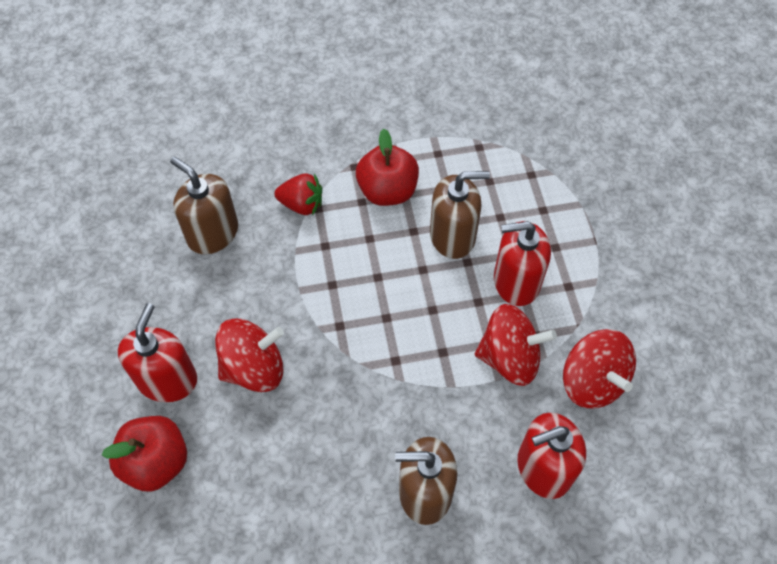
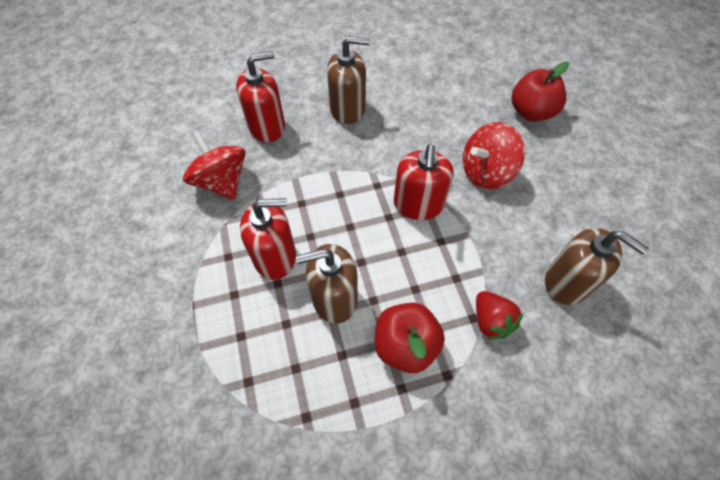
camera: 175 degrees right, 0 degrees up
(167, 379) = (548, 160): red soap dispenser -> red soap dispenser (418, 204)
(302, 204) = (491, 321): red strawberry -> red strawberry turned 120 degrees counterclockwise
(509, 358) = (285, 193): red spinning top -> none

